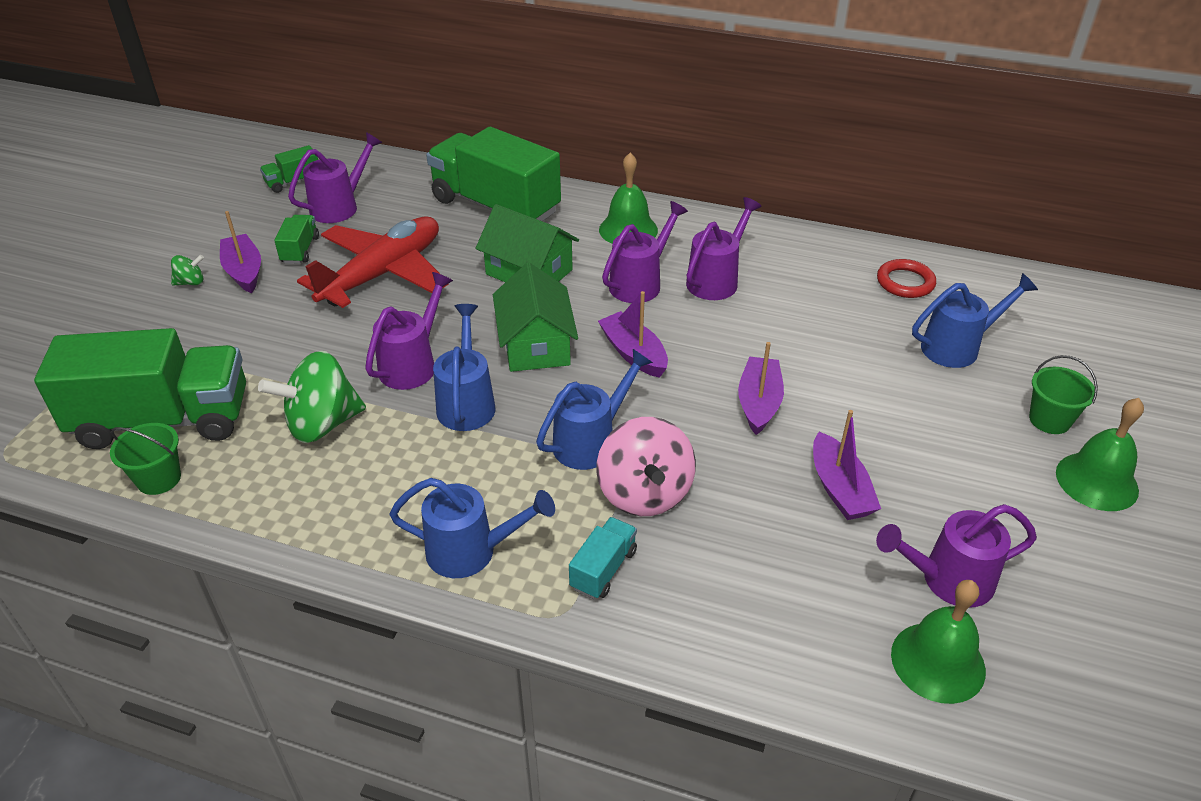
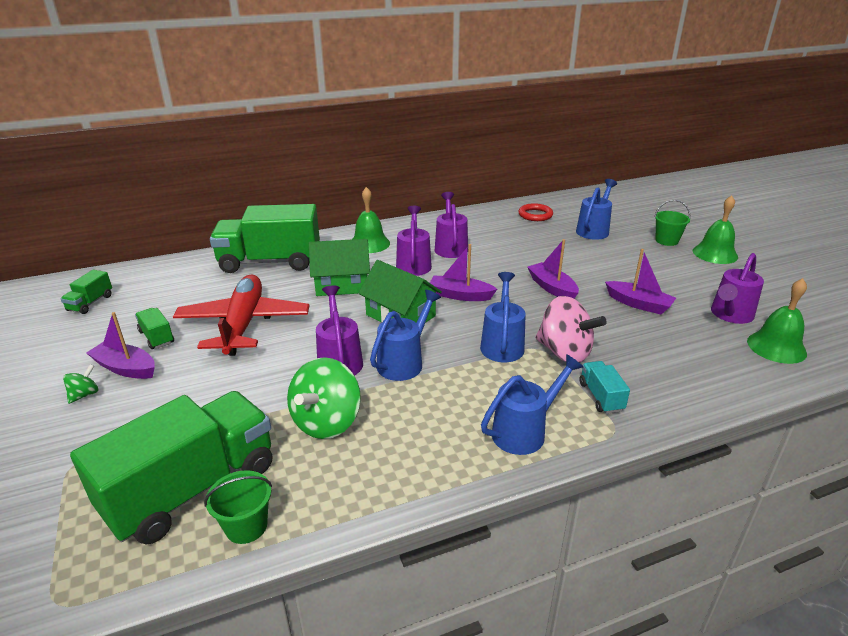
camera: 40 degrees left, 10 degrees down
(340, 206) = (153, 302): purple watering can -> none
(467, 402) = (404, 362): blue watering can -> blue watering can turned 75 degrees clockwise

